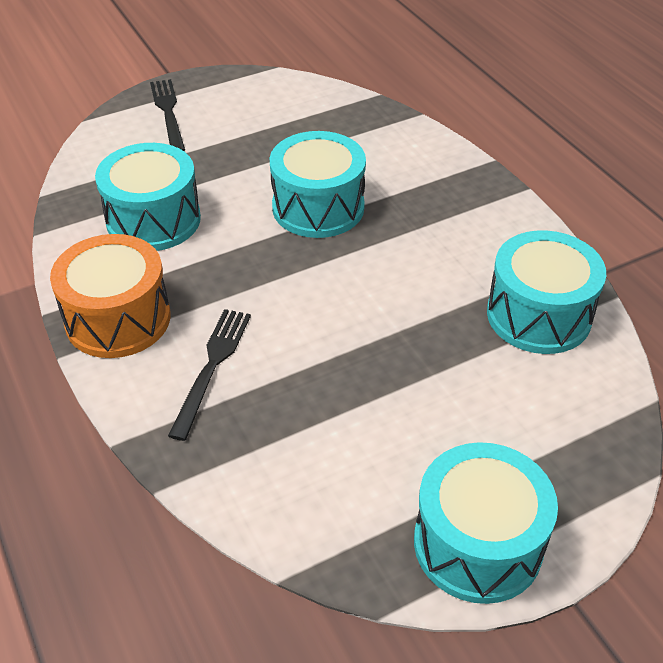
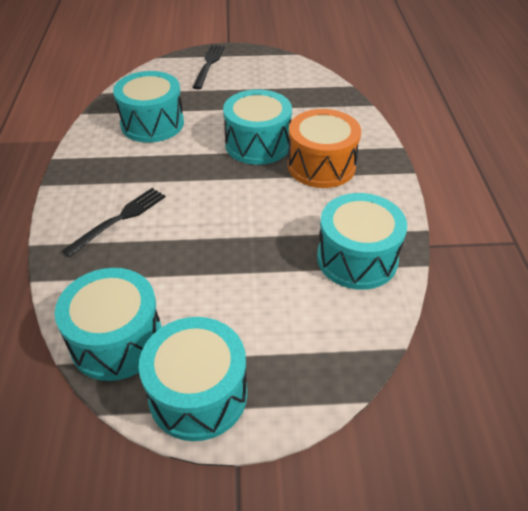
camera: 25 degrees right, 0 degrees up
(118, 319) = (88, 174): orange drum -> orange drum (321, 166)
(332, 521) = (117, 340): none -> turquoise drum

